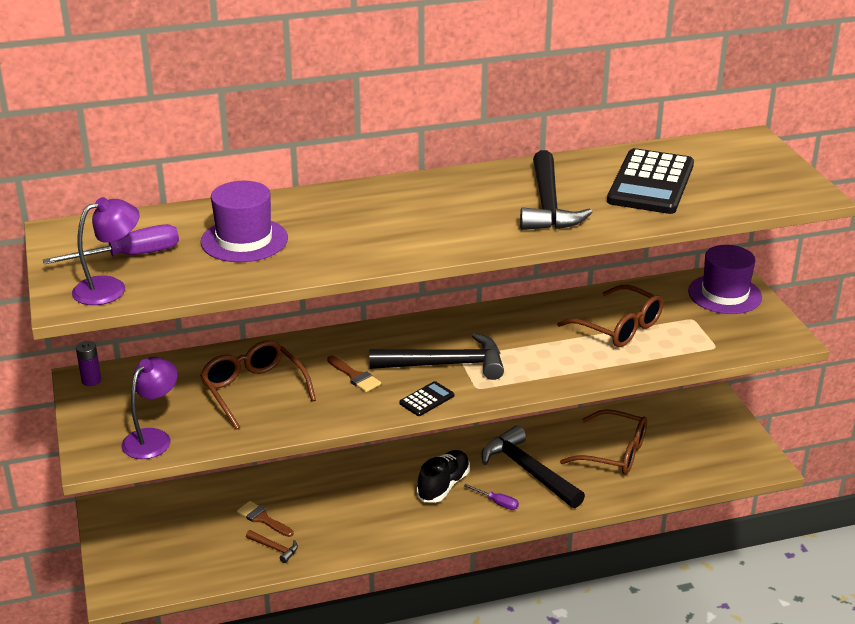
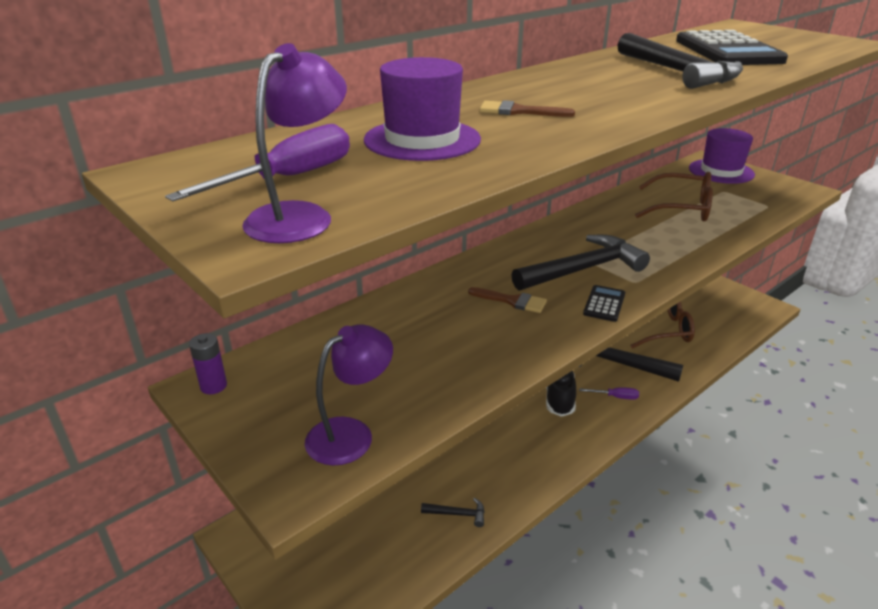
camera: 25 degrees left, 0 degrees up
(153, 438) = (351, 434): purple lamp -> purple lamp turned 45 degrees clockwise
(253, 390) = (421, 343): brown glasses -> none
(263, 519) = (421, 486): brown brush -> brown brush (518, 111)
(274, 548) = (457, 514): brown hammer -> black hammer

